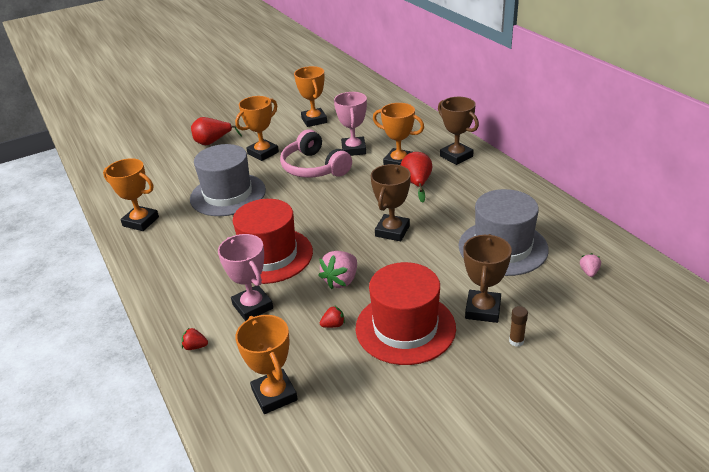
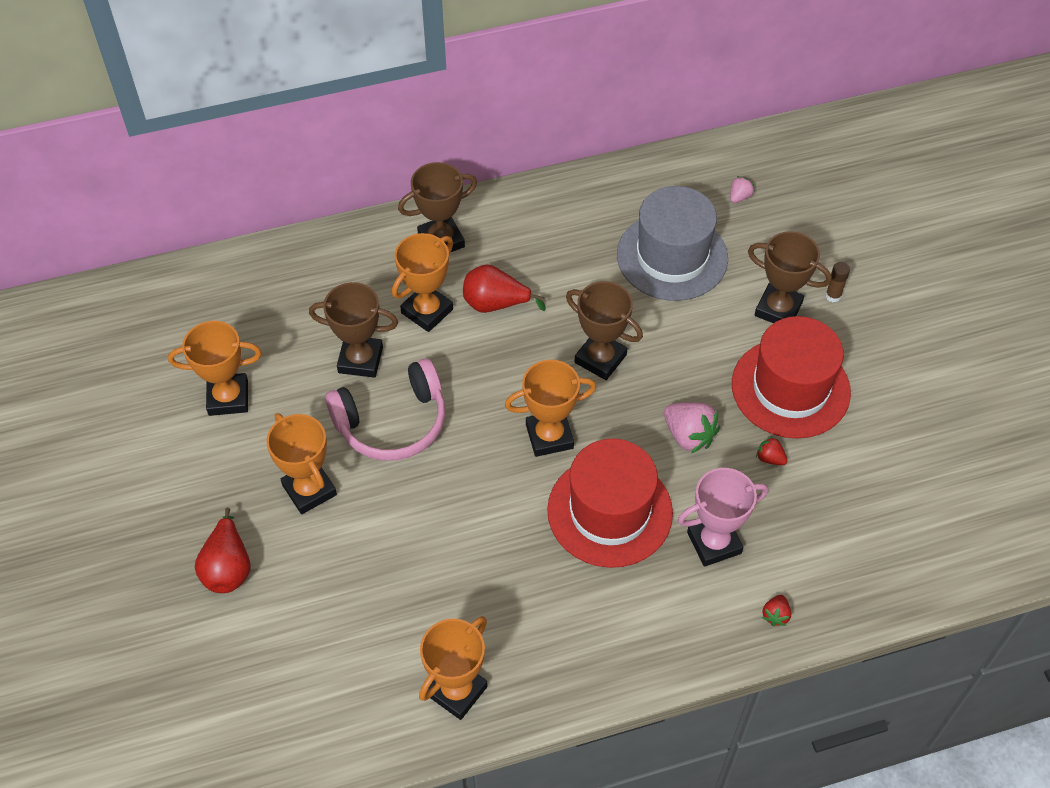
camera: 80 degrees left, 20 degrees up
(228, 194) = (424, 554): grey hat -> none
(274, 395) = (871, 534): orange trophy -> orange trophy (549, 436)
(333, 325) = (770, 458): red strawberry -> red strawberry turned 45 degrees counterclockwise
(354, 149) = (360, 360): pink trophy -> brown trophy
(589, 272) = (739, 197): pink strawberry -> pink strawberry turned 105 degrees clockwise

